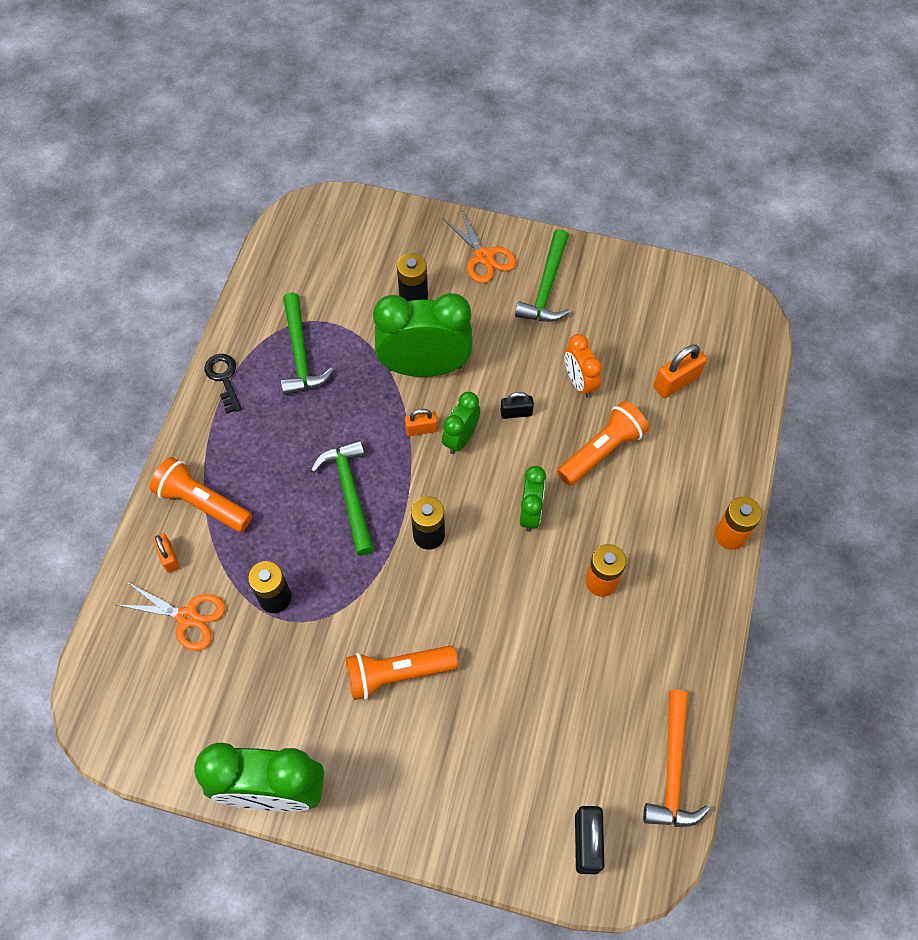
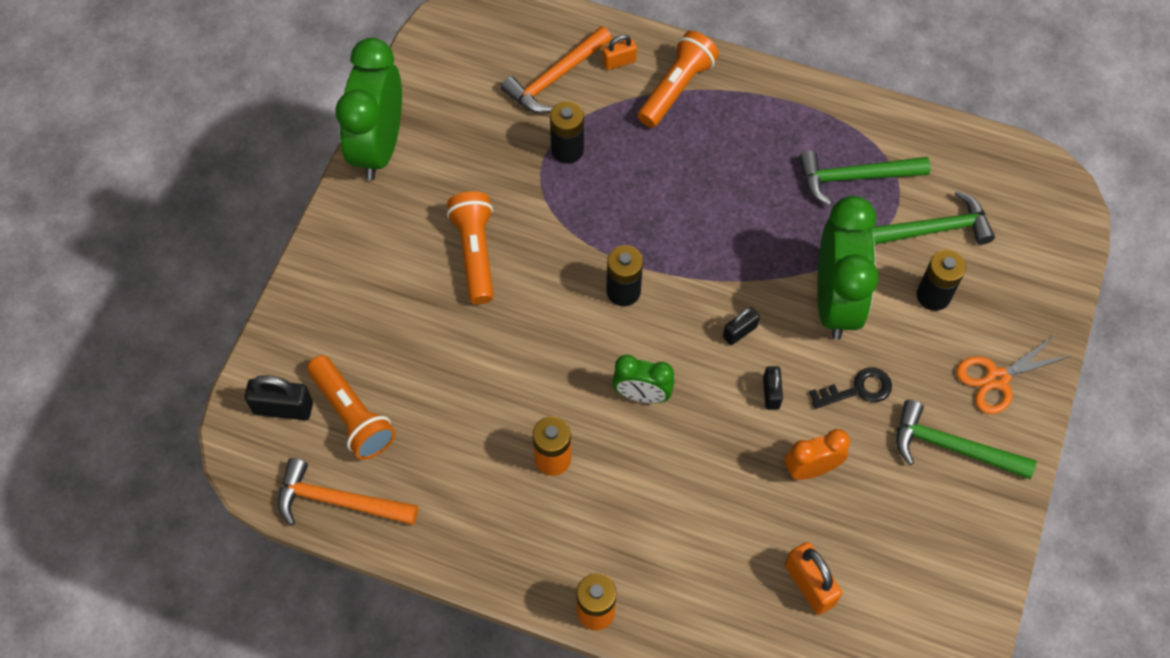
camera: 95 degrees right, 0 degrees up
(187, 617) = (555, 78): orange scissors -> orange hammer
(224, 378) = (823, 106): black key -> black key (858, 389)
(350, 493) = (678, 219): green hammer -> green hammer (932, 230)
(421, 429) = (753, 293): orange padlock -> none
(461, 438) = (739, 332): green clock -> black padlock
(601, 450) = (716, 482): orange flashlight -> orange flashlight (353, 415)

